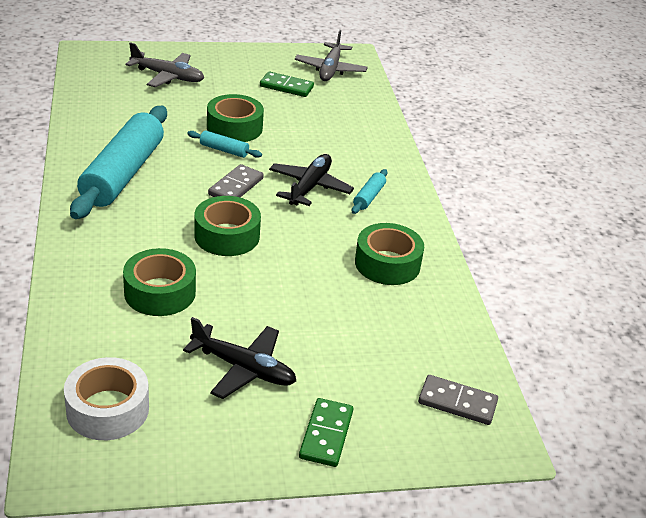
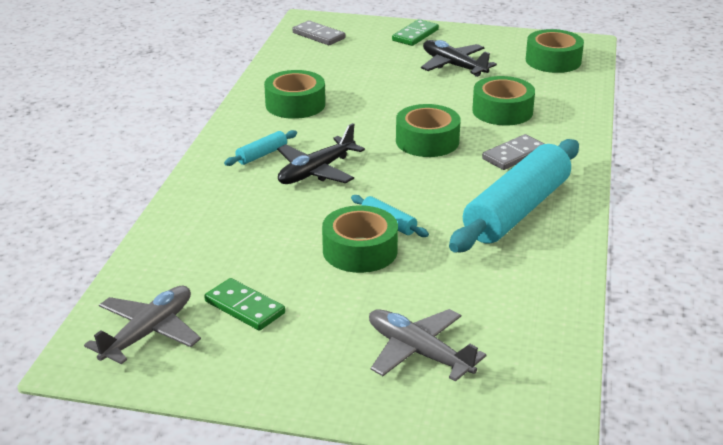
camera: 155 degrees left, 5 degrees down
(107, 409) = (553, 61): white tape -> green tape
(236, 187) = (395, 182): grey domino -> grey domino (514, 155)

